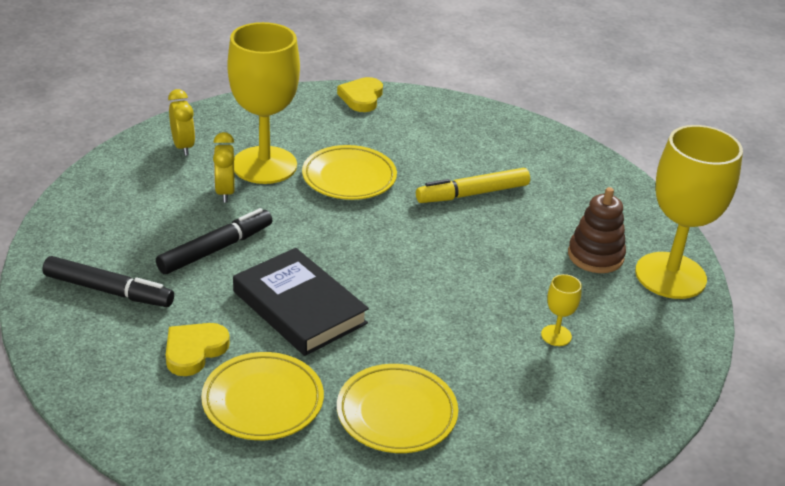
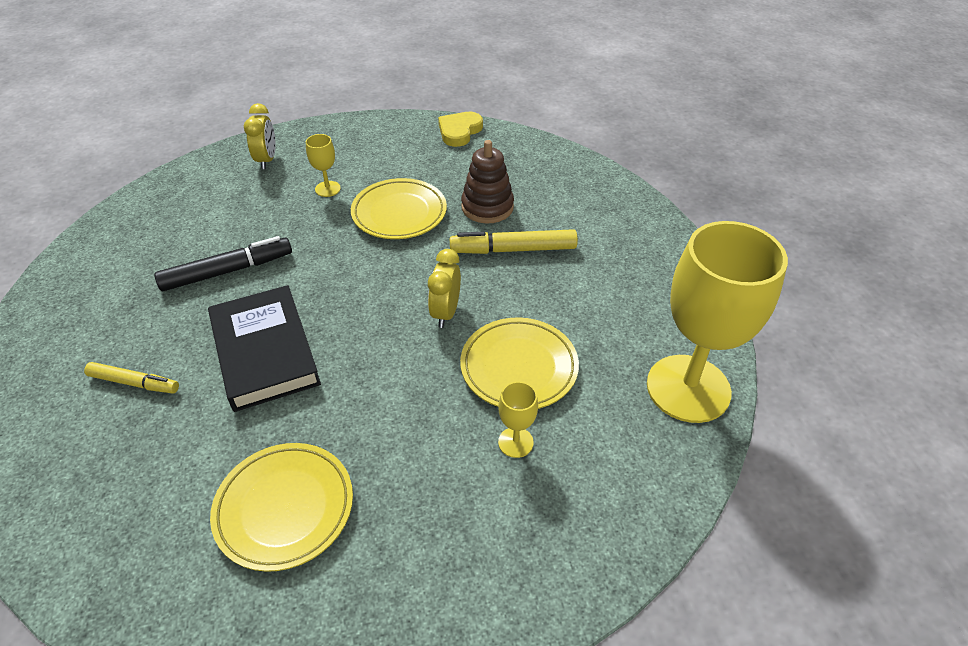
camera: 20 degrees right, 10 degrees up
(108, 291) = (103, 299): black marker -> none
(194, 351) = (134, 383): yellow heart -> yellow marker
(225, 192) = (274, 212): yellow clock -> yellow clock (445, 312)
(263, 401) = (159, 459): yellow plate -> yellow plate (519, 367)
(264, 165) = (327, 189): yellow goblet -> yellow goblet, size x0.40
(595, 256) = (611, 346): brown stacking toy -> brown stacking toy (487, 207)

